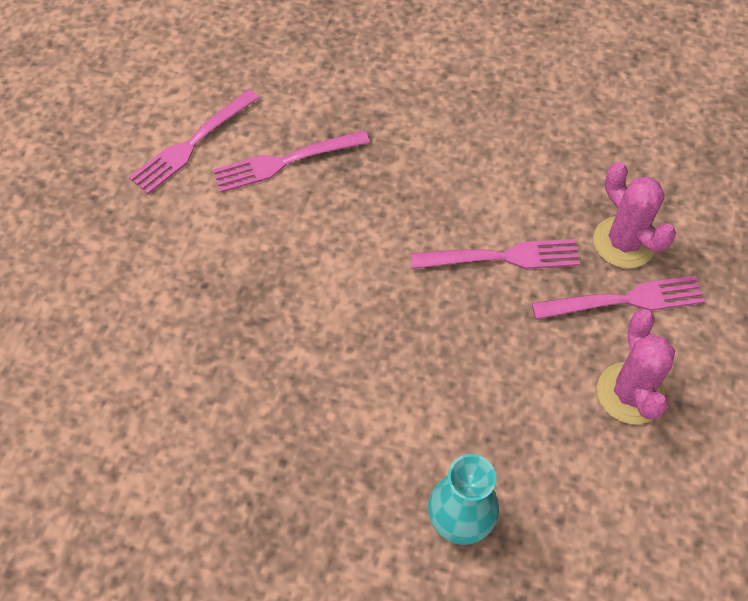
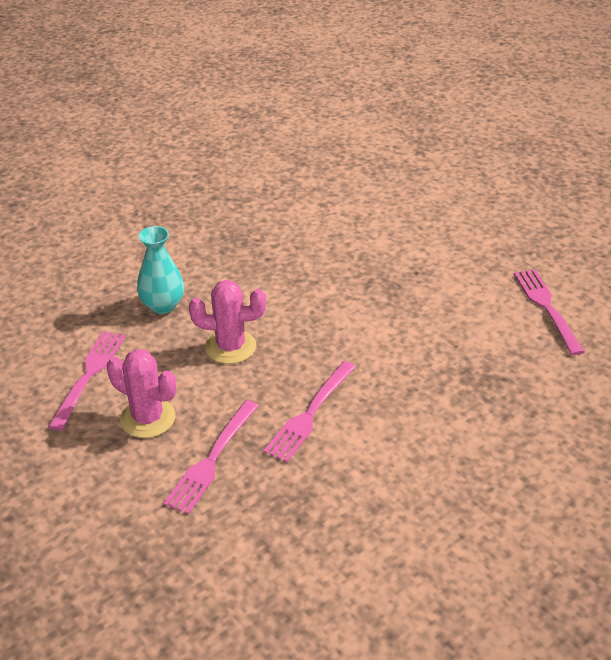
camera: 125 degrees right, 20 degrees down
(286, 161) = (494, 345): pink fork -> pink fork (89, 375)
(623, 242) = (257, 491): pink cactus -> pink cactus (230, 347)

